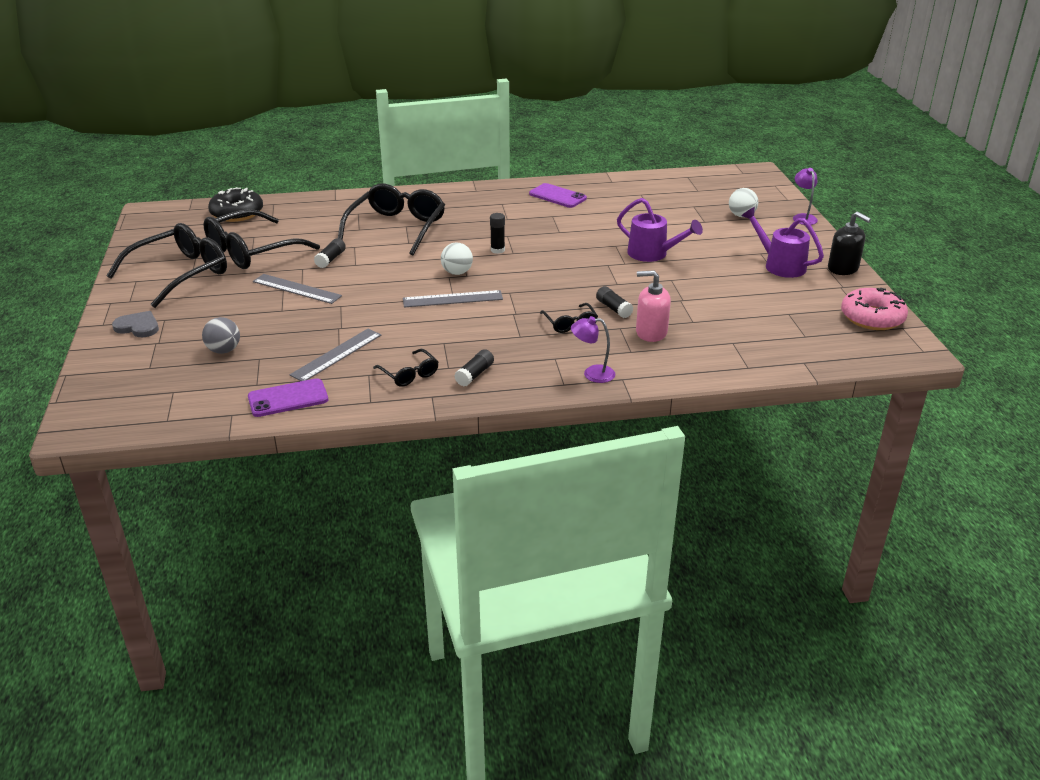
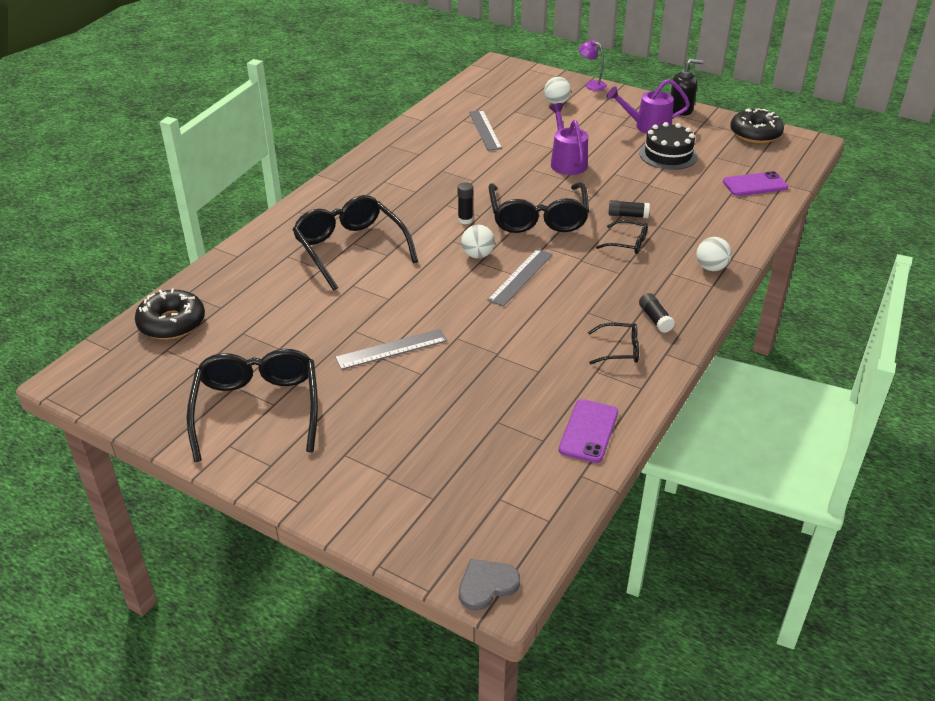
camera: 50 degrees left, 5 degrees up
(138, 327) = (337, 478): grey heart -> grey heart (486, 585)
(224, 350) = (457, 437): grey ball -> none
(252, 251) = (274, 346): black glasses -> black glasses (538, 217)
(331, 259) = (359, 307): black glue stick -> none
(336, 355) = (543, 375): grey ruler -> grey ruler (485, 130)
(557, 196) = (411, 152): purple phone -> purple phone (755, 185)
(592, 374) = (711, 268): purple lamp -> white ball
(651, 332) = (680, 217): pink soap dispenser -> none
(653, 254) = (567, 162): purple watering can -> purple watering can turned 90 degrees counterclockwise
(748, 291) = (668, 155): none -> black cake
(872, 318) = (755, 134): pink donut -> black donut

